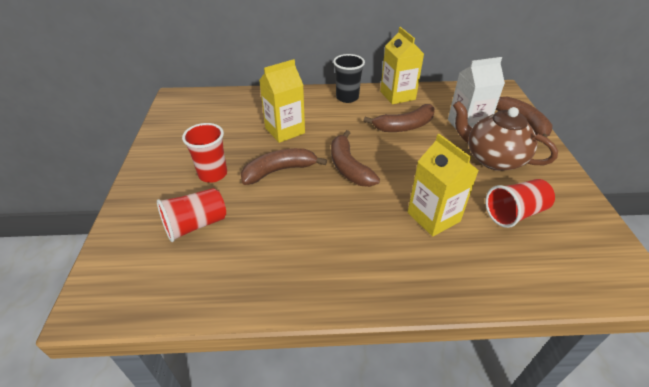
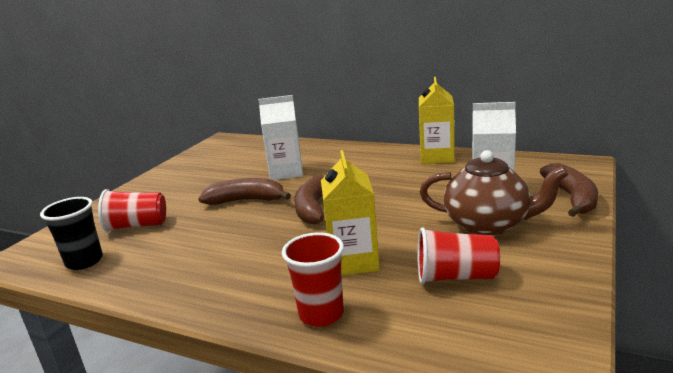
camera: 30 degrees right, 20 degrees down
(213, 174) = (189, 194): red cup -> red cup (321, 314)
(285, 130) = (286, 172): yellow carton -> white carton
(347, 97) = (378, 154): black cup -> black cup (84, 261)
(404, 126) = (413, 183): brown banana -> none
(493, 159) = (488, 224): brown teapot -> brown teapot turned 135 degrees clockwise

